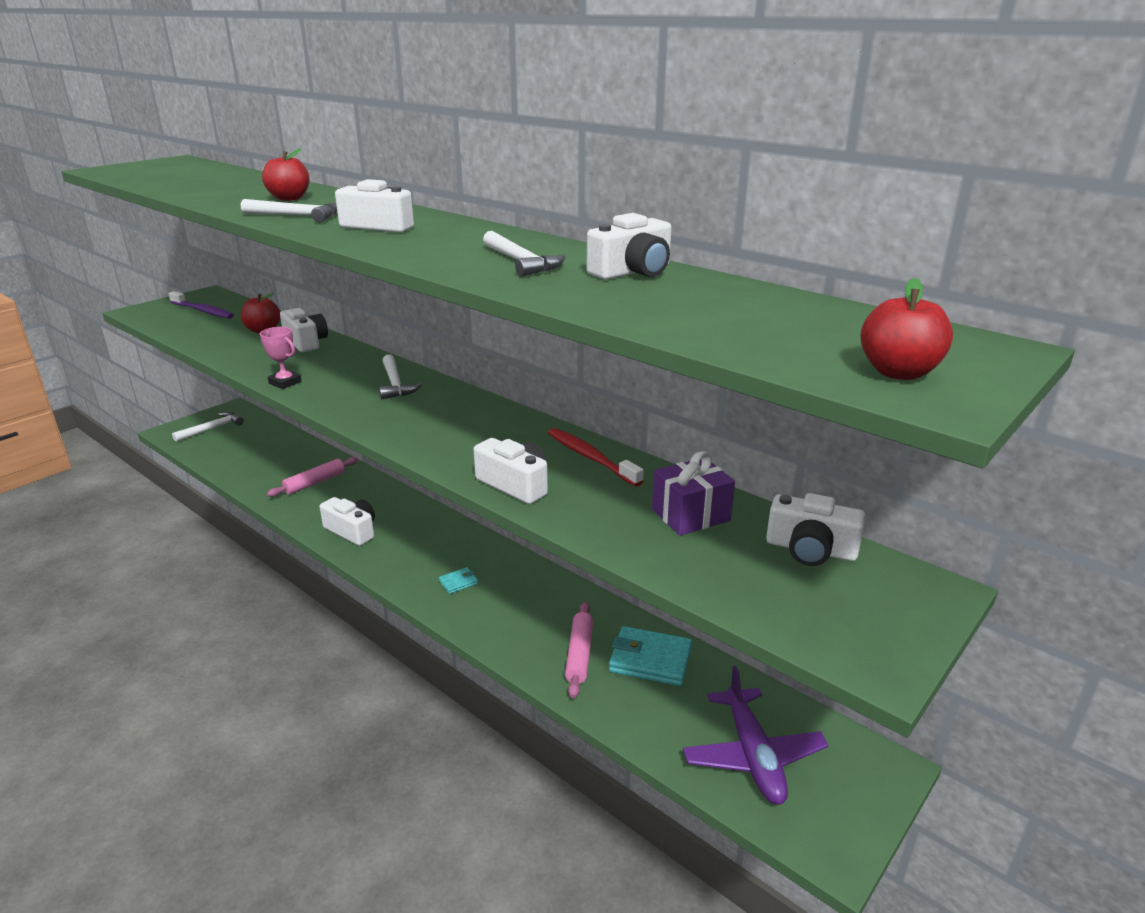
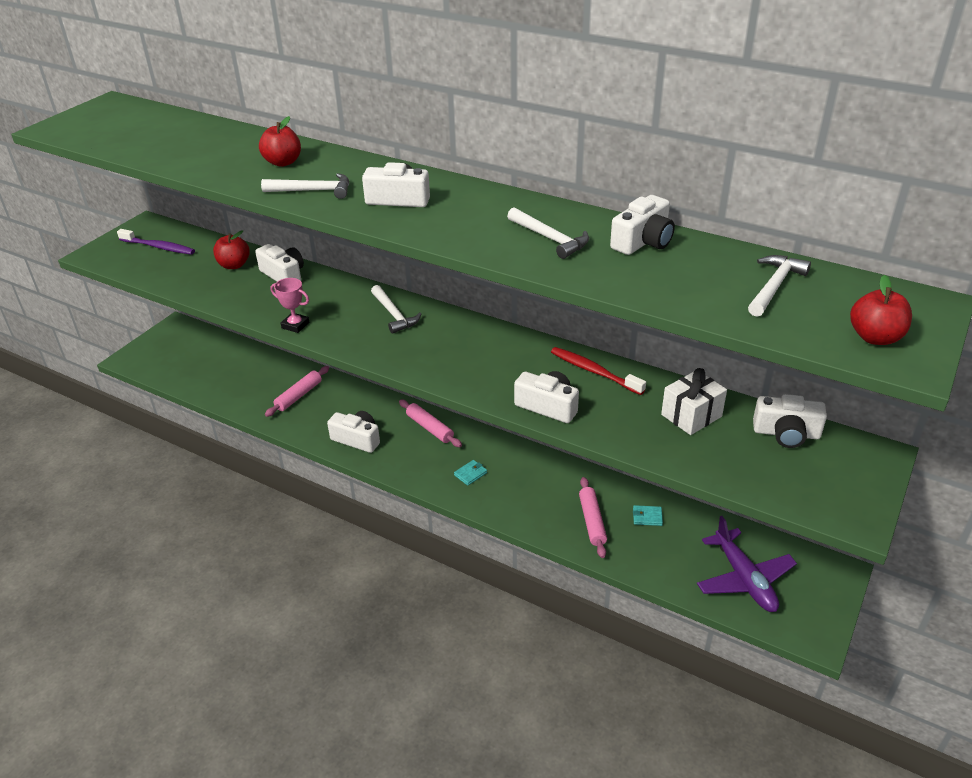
camera: 10 degrees left, 10 degrees up
(212, 428) = (169, 351): white hammer -> white hammer (774, 286)
(436, 530) = (430, 428): none -> pink rolling pin
(650, 660) = (647, 517): turquoise wallet -> turquoise wallet, size x0.49
(690, 515) = (691, 415): purple gift -> white gift

